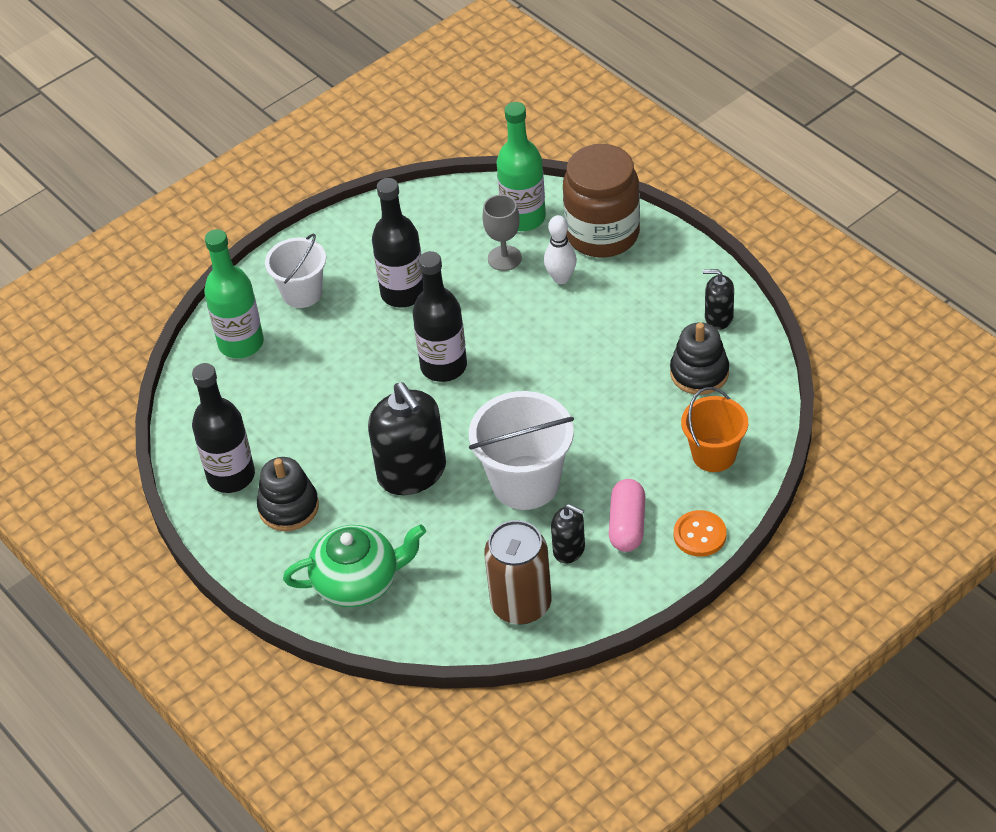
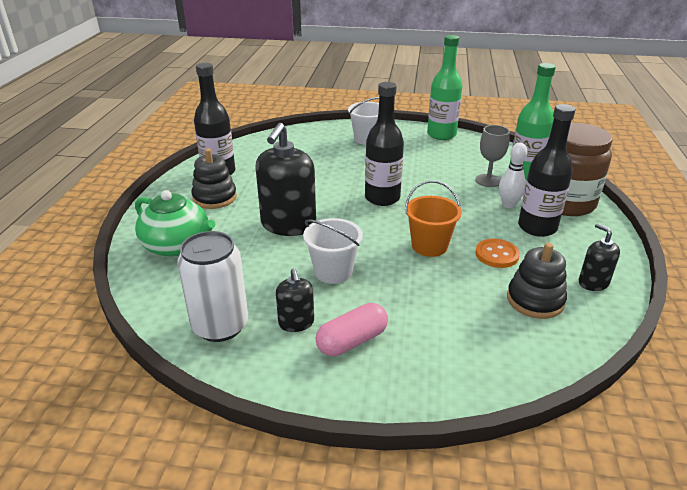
camera: 45 degrees right, 15 degrees down
(241, 343) = (311, 139): green bottle -> green bottle (441, 135)
(403, 293) = (412, 163): black bottle -> black bottle (537, 227)
(521, 604) = (220, 326): brown can -> white can
(525, 483) = (333, 271): white bucket -> white bucket, size x0.65
(700, 535) = (390, 390): orange button -> orange button (496, 255)
(714, 455) = (477, 351): orange bucket -> orange bucket (429, 246)

